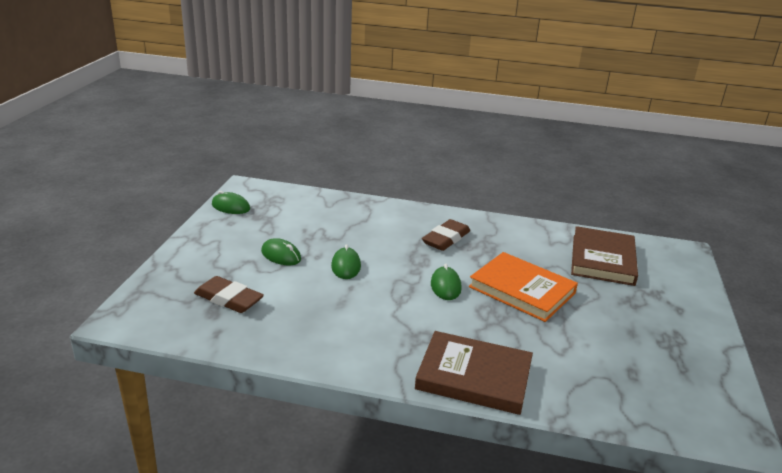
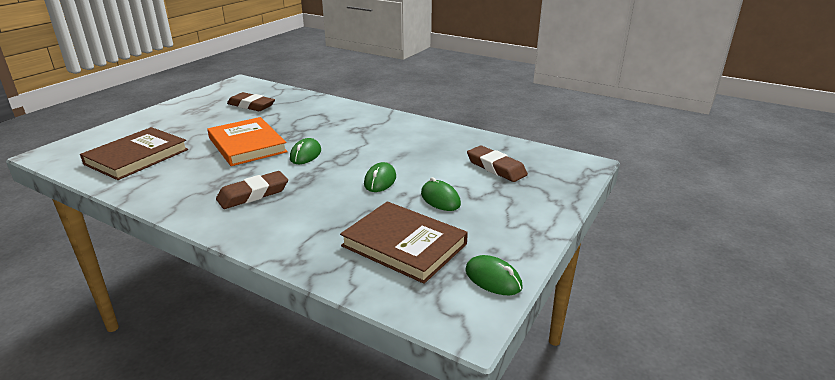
camera: 160 degrees left, 0 degrees up
(474, 376) = (344, 111): brown book -> brown book (404, 245)
(617, 364) = (251, 105): none -> brown eraser

